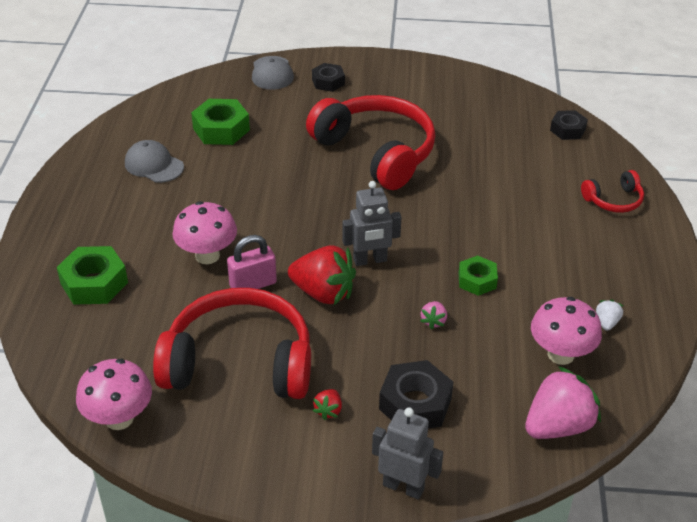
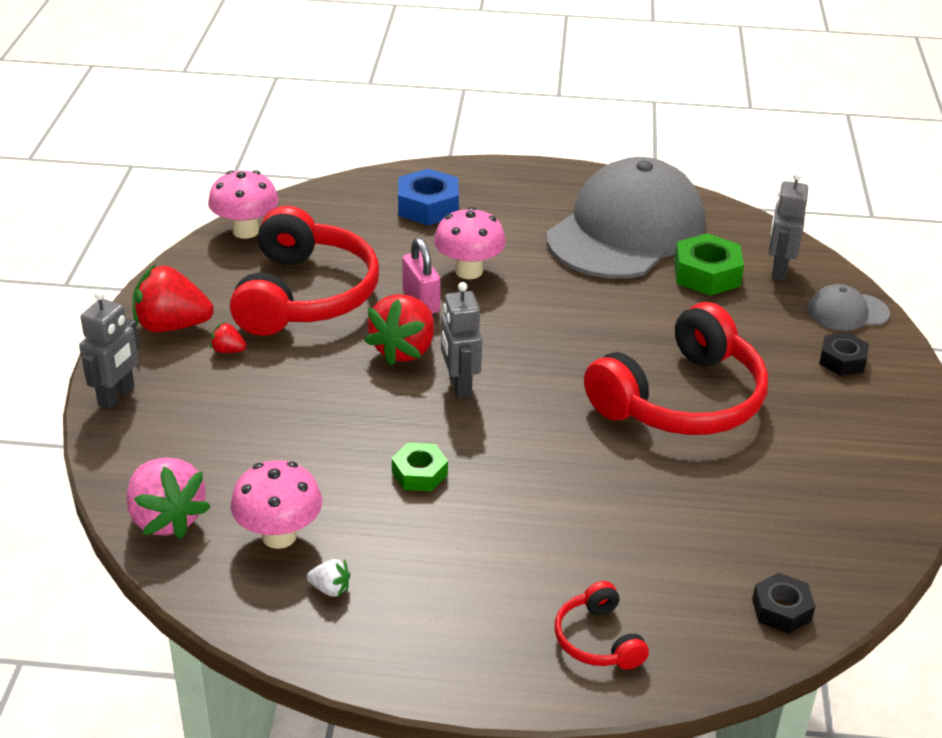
camera: 90 degrees right, 5 degrees down
(94, 283) = (428, 206): green nut -> blue nut
(154, 165) = (626, 231): grey cap -> grey cap, size x2.42
(217, 96) = (778, 269): none -> grey robot
(289, 459) = (172, 326): none -> red strawberry
(415, 403) = (224, 410): black nut -> none
(433, 321) = (349, 431): pink strawberry -> none

